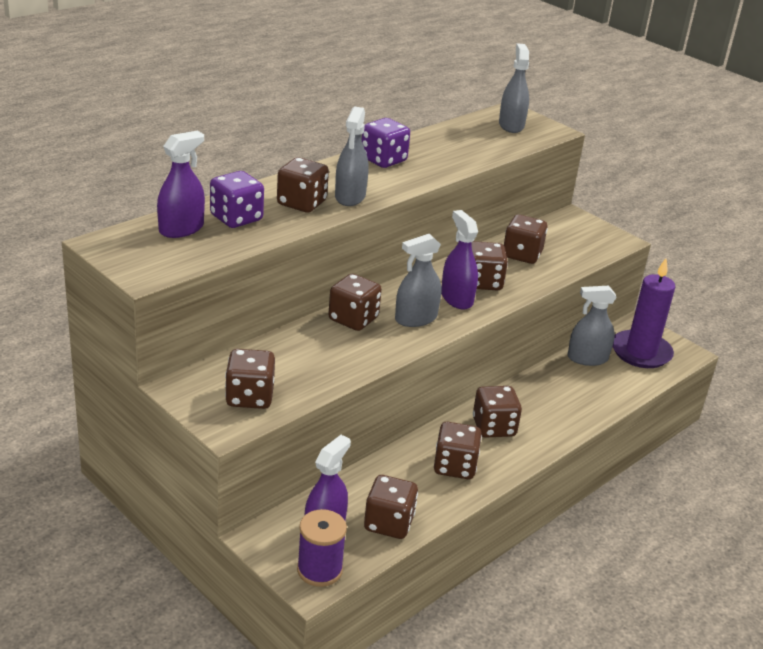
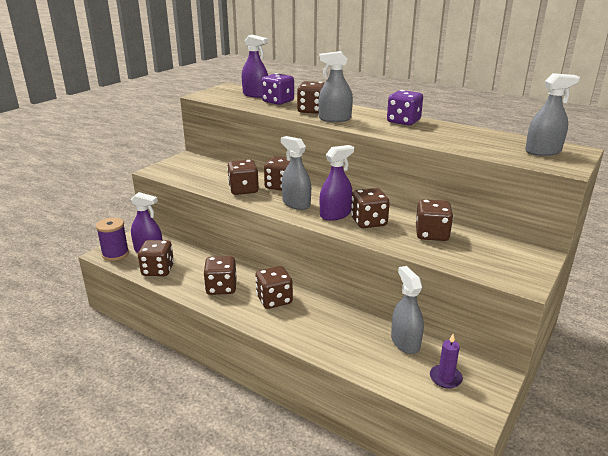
camera: 80 degrees right, 5 degrees down
(249, 397) = (184, 171): brown dice -> brown dice (243, 190)
(641, 352) = (445, 378): purple candle -> purple candle, size x0.49

